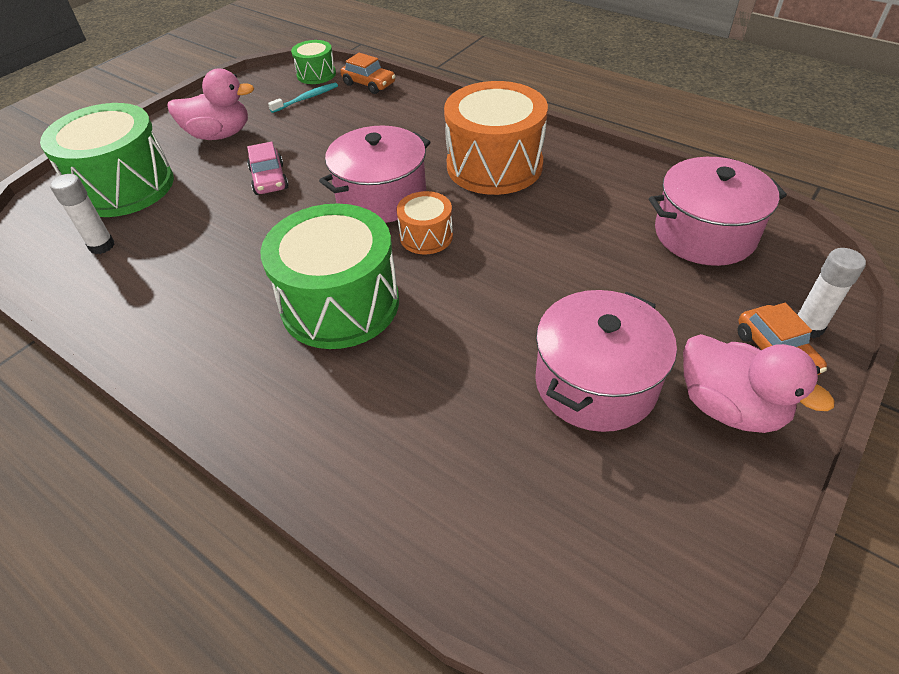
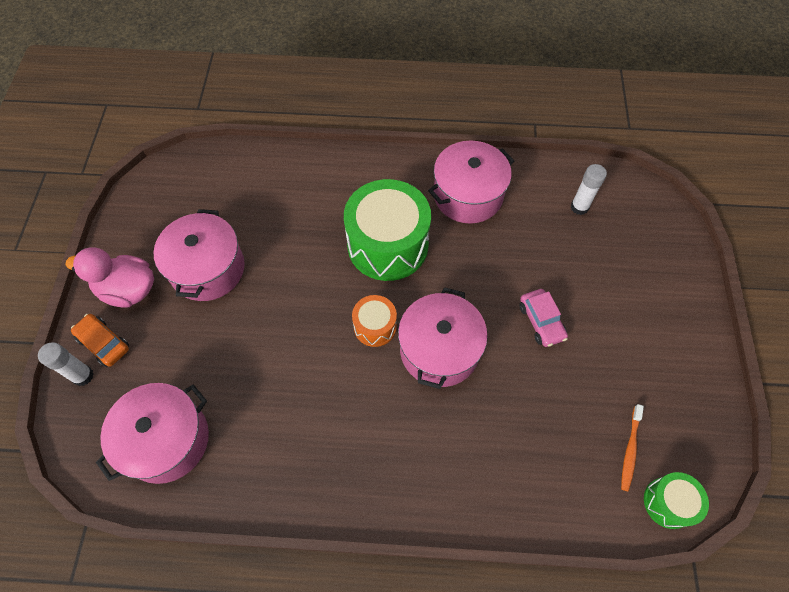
camera: 145 degrees right, 15 degrees up
(124, 187) = (636, 257): green drum -> none
(189, 314) = (468, 195): none -> pink pot
(219, 135) = (643, 350): pink duck -> none
(269, 179) = (541, 321): pink car -> pink car turned 150 degrees counterclockwise
(306, 98) = (630, 450): turquoise toothbrush -> orange toothbrush
(369, 84) = (596, 515): orange car -> none
(494, 165) = (375, 440): orange drum -> none

